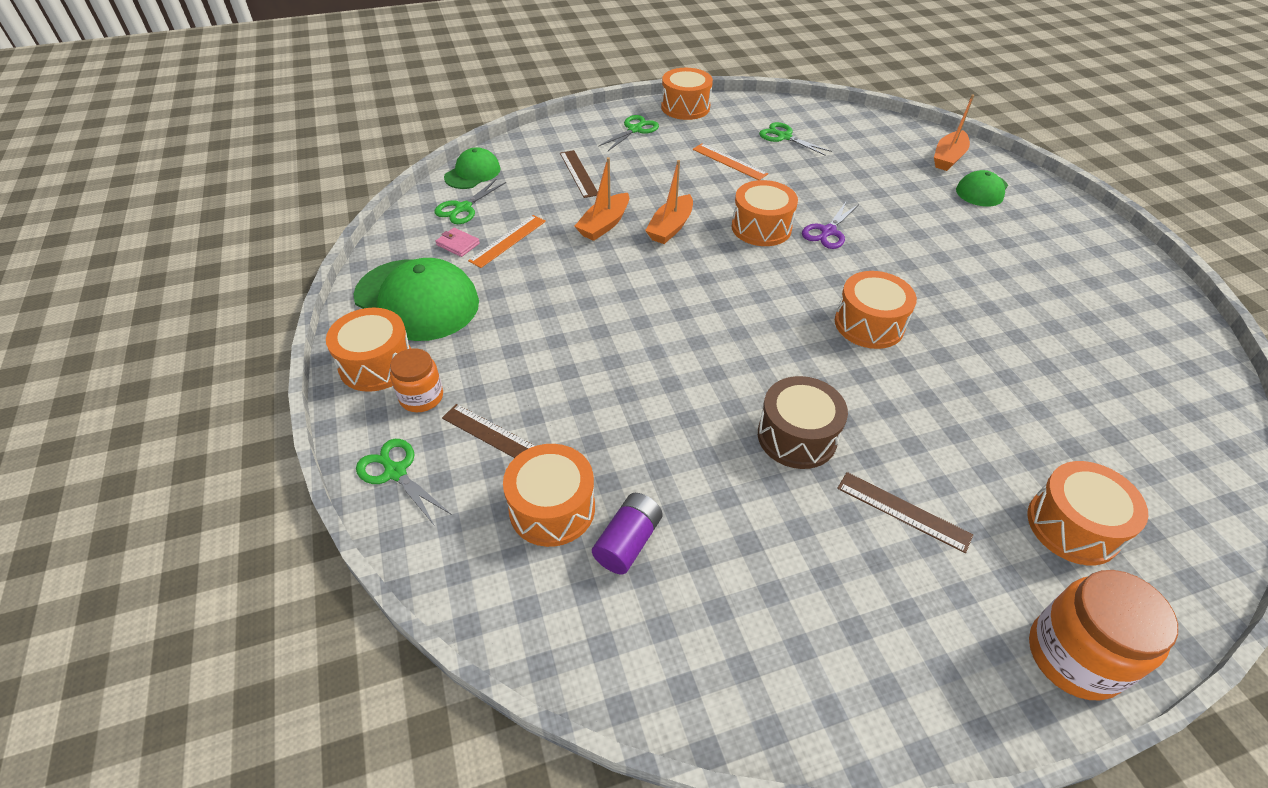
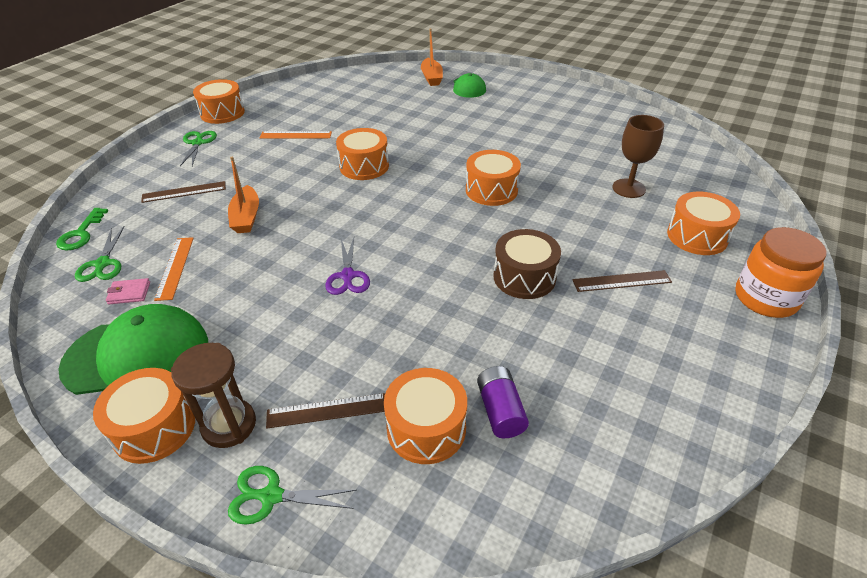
camera: 40 degrees left, 5 degrees down
(421, 397) = (229, 425): orange jar -> brown hourglass
(472, 173) = (81, 233): green cap -> green key
(579, 173) = (184, 192): brown ruler -> brown ruler turned 45 degrees counterclockwise
(670, 227) = (300, 195): orange boat -> none
(784, 137) = (317, 105): green scissors -> none
(827, 232) = (409, 149): purple scissors -> purple scissors (347, 276)
(1049, 416) = (628, 188): none -> brown goblet

